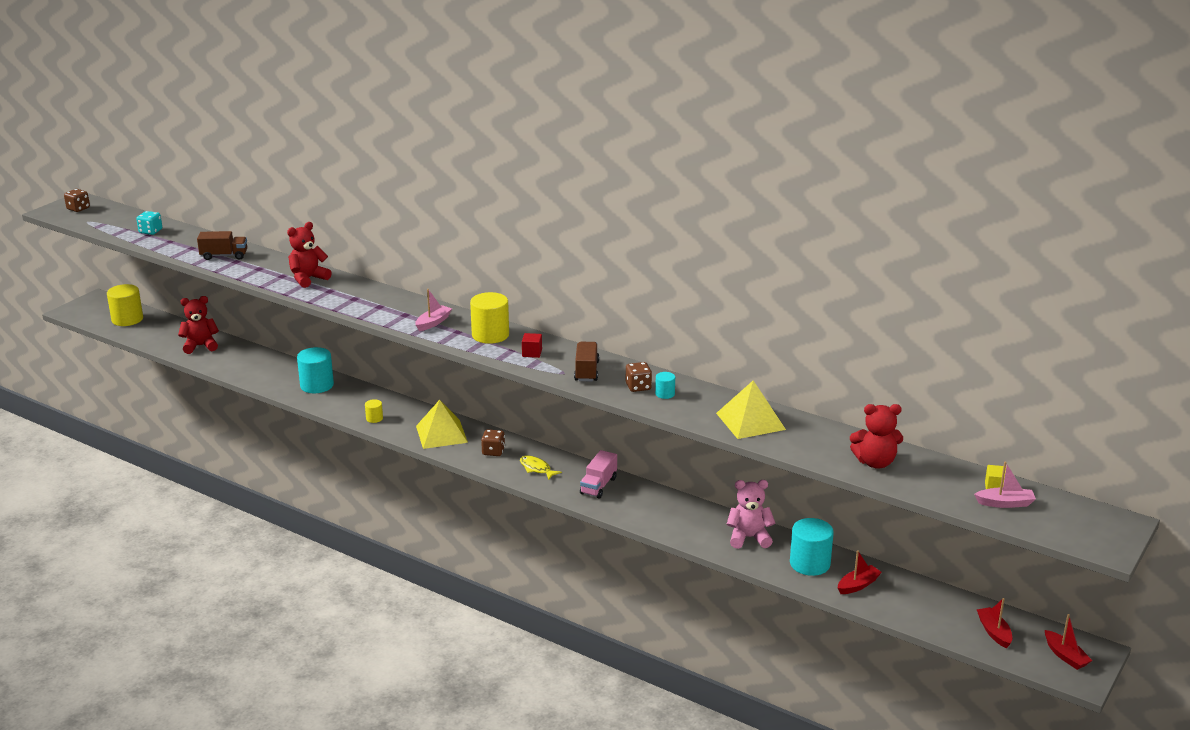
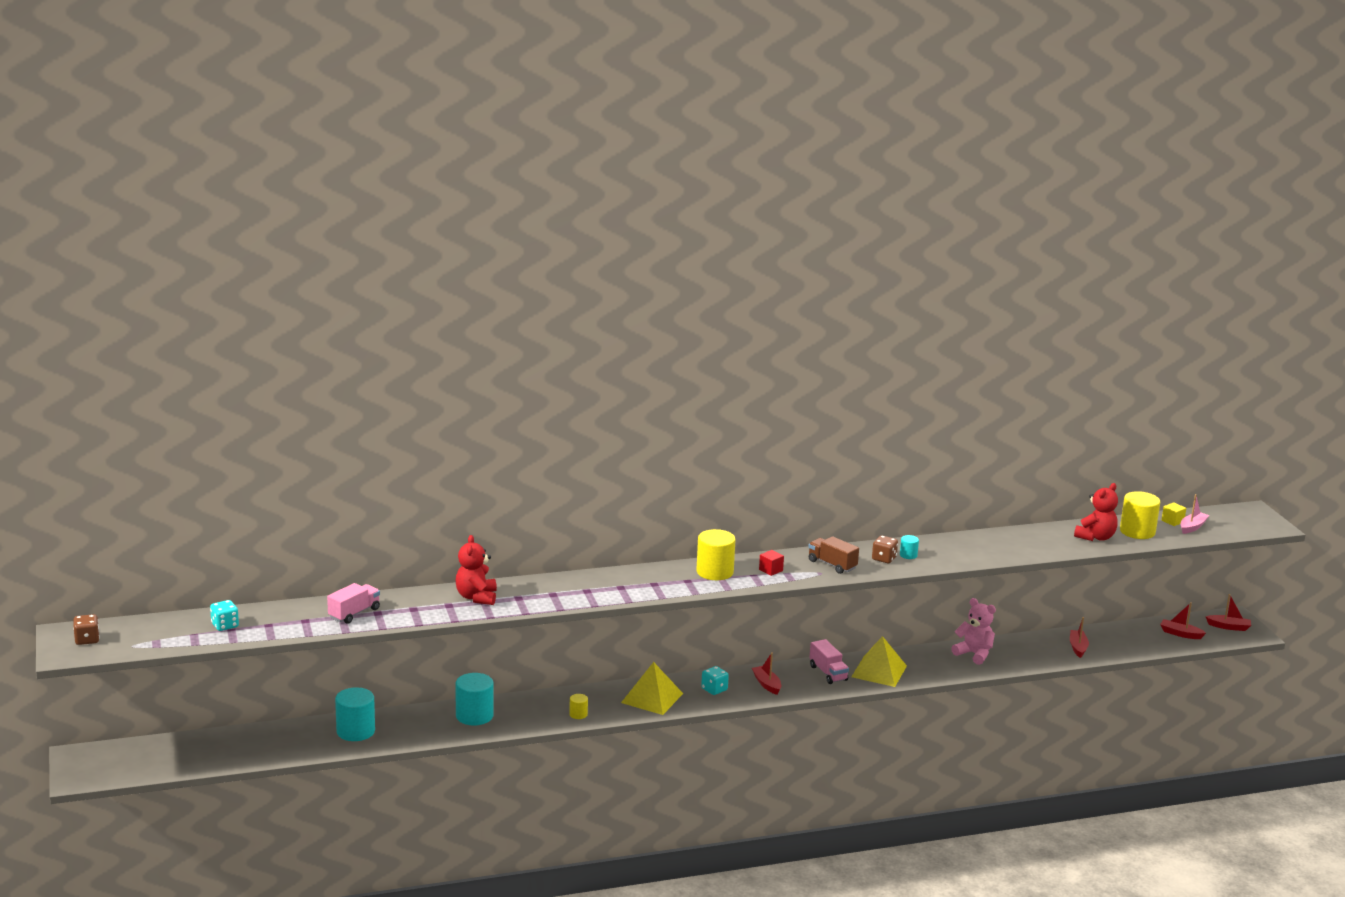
camera: 50 degrees left, 5 degrees down
(127, 319) = (159, 755): yellow cylinder -> yellow cylinder (1137, 531)
(200, 346) = (293, 740): red teddy bear -> none
(224, 256) = (354, 613): brown truck -> pink truck
(433, 323) = (655, 583): pink boat -> none
(493, 451) = (714, 689): brown dice -> turquoise dice
(536, 468) = (767, 684): yellow fish -> red boat
(749, 538) = (974, 654): pink teddy bear -> pink teddy bear turned 90 degrees clockwise
(750, 421) = (988, 547): yellow pyramid -> yellow pyramid (879, 671)
(810, 564) = (1033, 650): turquoise cylinder -> turquoise cylinder (355, 731)

